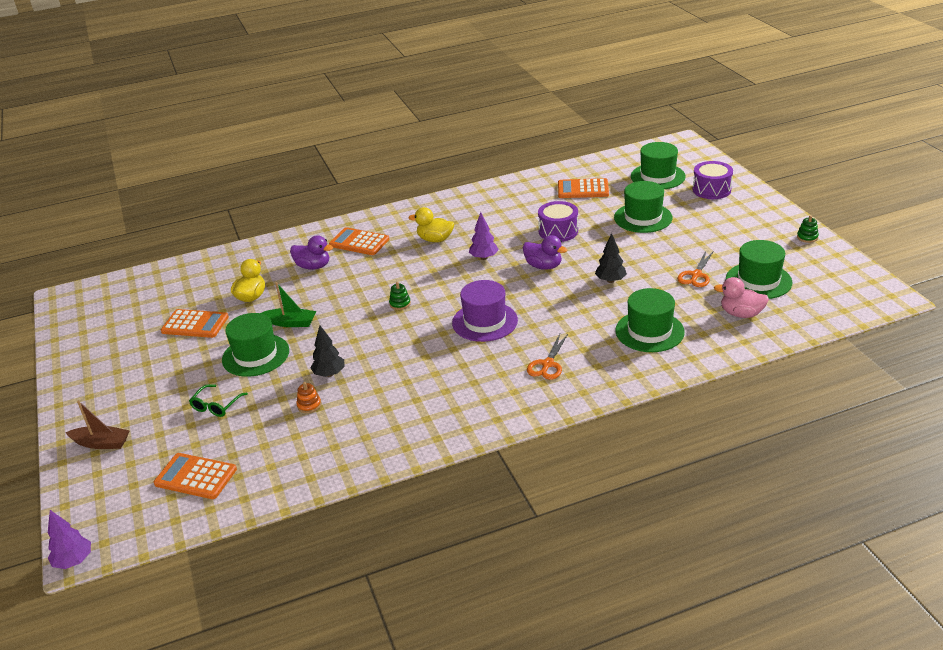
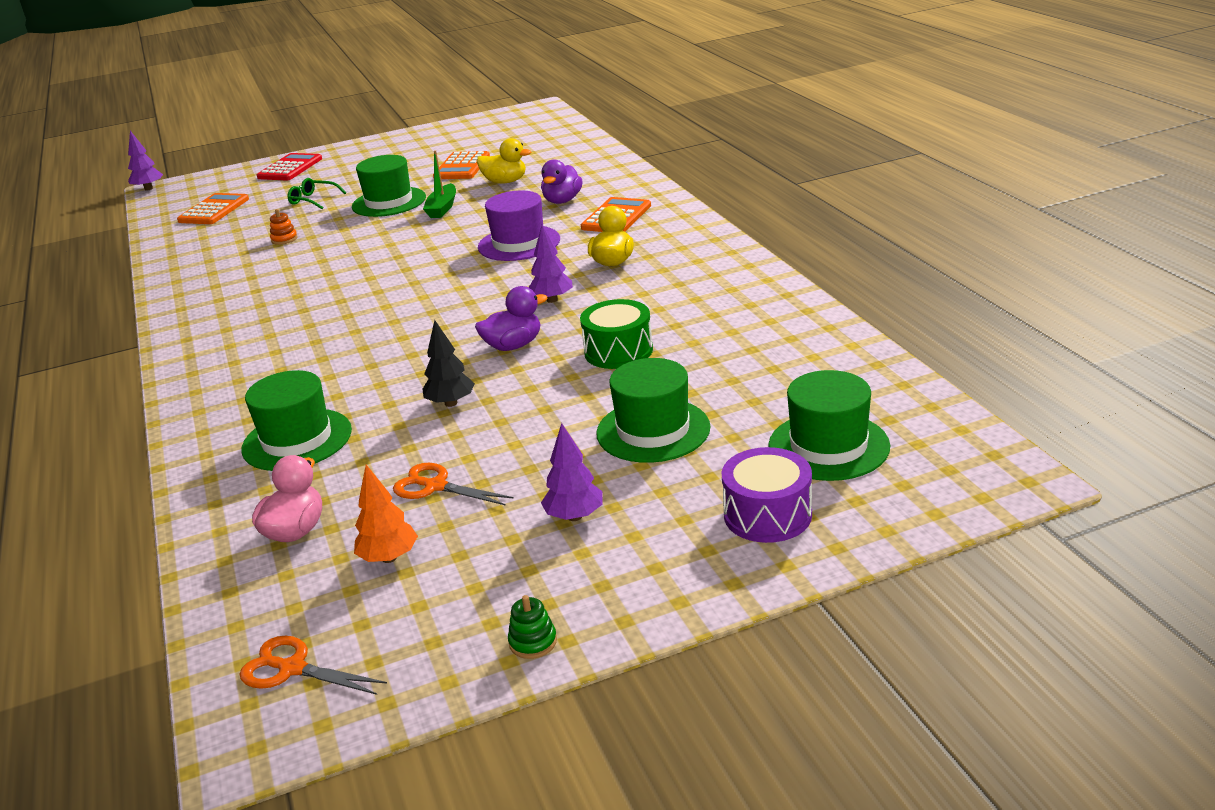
camera: 90 degrees right, 5 degrees down
(101, 443) = (290, 168): brown boat -> red calculator
(329, 374) = (332, 241): black tree -> none
(400, 304) = (455, 259): green stacking toy -> none
(485, 321) = (388, 314): purple hat -> purple hat (519, 243)
(543, 266) = (513, 346): purple duck -> purple duck turned 150 degrees counterclockwise
(547, 364) = (268, 363): orange scissors -> orange scissors (292, 668)
(558, 231) = (618, 351): purple drum -> green drum
(583, 189) = (769, 366): orange calculator -> none
(718, 234) = (574, 516): none -> purple tree
(758, 281) = (389, 558): green hat -> orange tree

